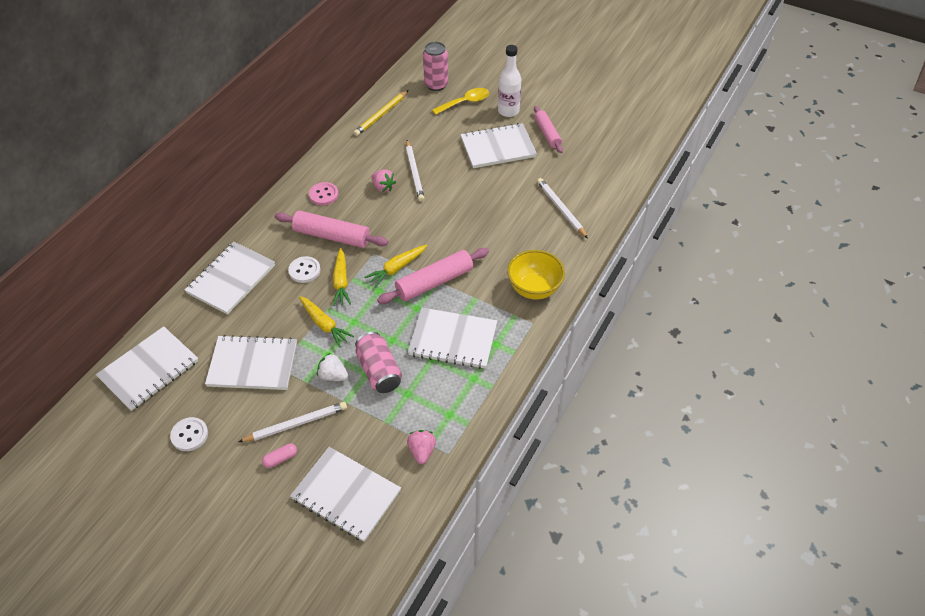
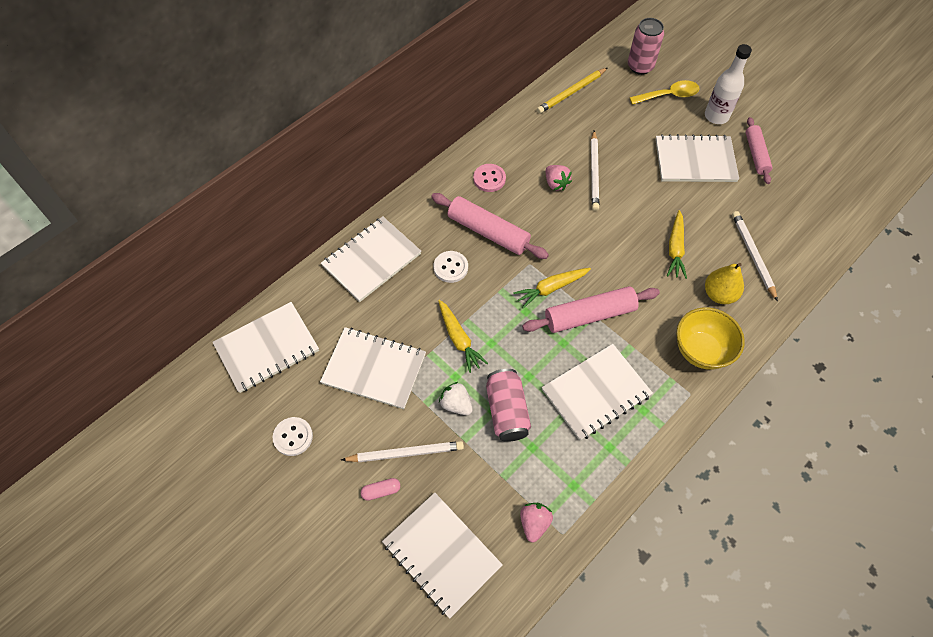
camera: 15 degrees right, 10 degrees up
(341, 282) = (487, 291): yellow carrot -> yellow carrot (675, 249)
(453, 340) = (596, 393): white notebook -> white notebook turned 60 degrees counterclockwise
(539, 244) = (719, 294): none -> yellow pear

